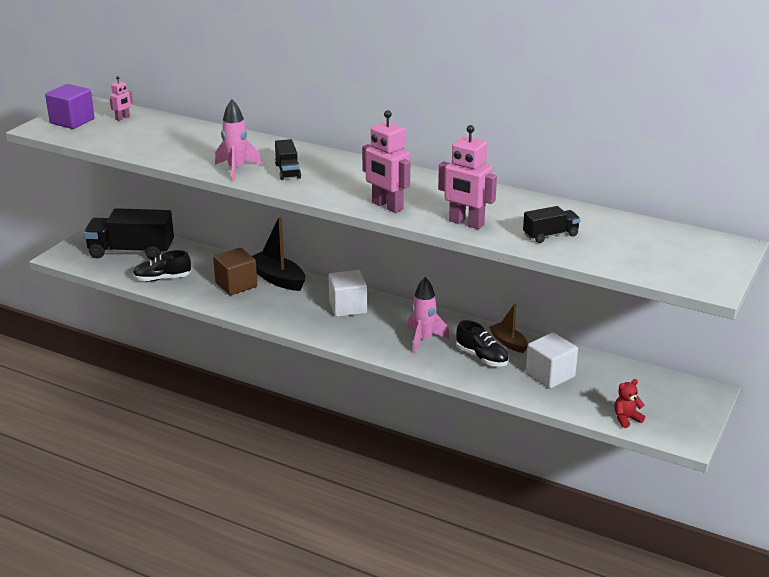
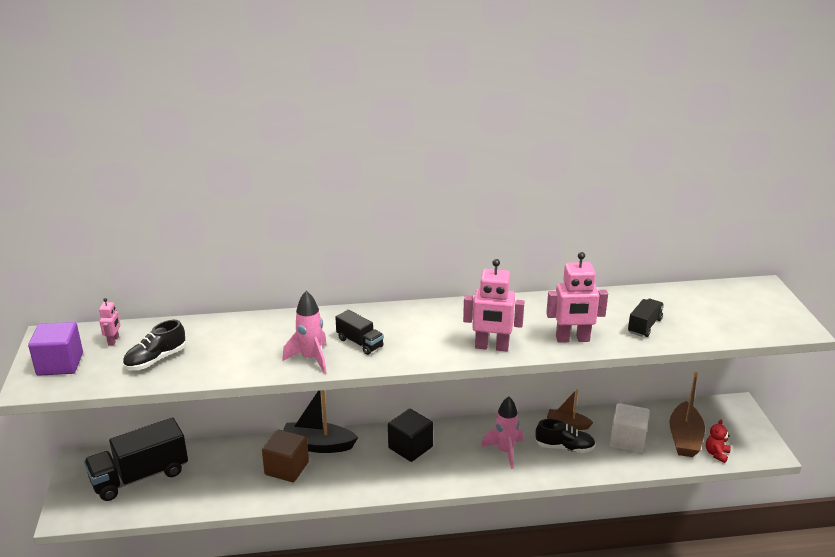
camera: 35 degrees left, 0 degrees up
(162, 278) = (207, 493): black shoe -> black shoe (156, 359)
(348, 307) = (410, 447): white cube -> black cube
(610, 395) = (684, 438): none -> brown boat

